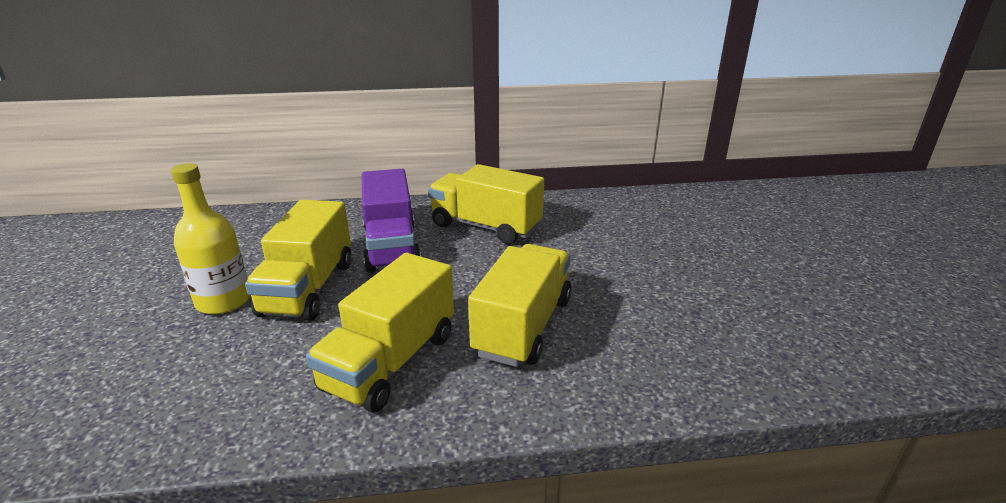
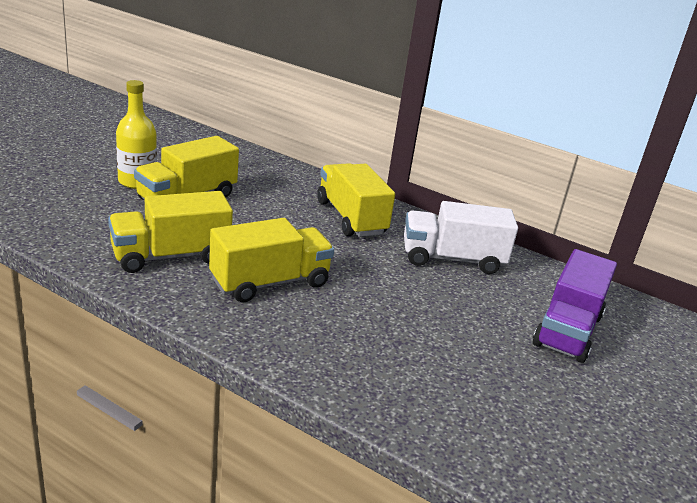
camera: 35 degrees right, 0 degrees up
(391, 247) = (269, 199): purple truck -> purple truck (567, 330)
(608, 220) = (452, 259): none -> white truck

